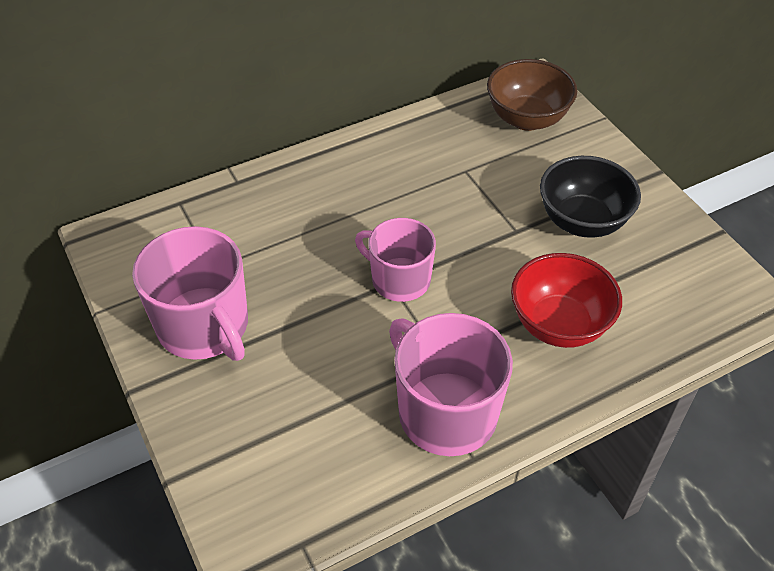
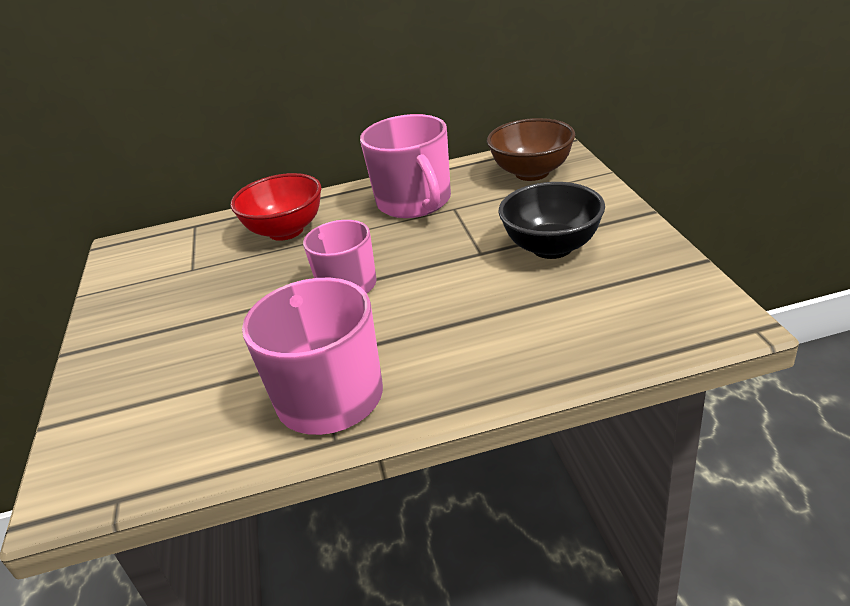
camera: 20 degrees right, 15 degrees down
(204, 326) = (154, 311): pink mug -> pink mug (415, 202)
(559, 324) = (487, 329): red bowl -> red bowl (286, 231)

